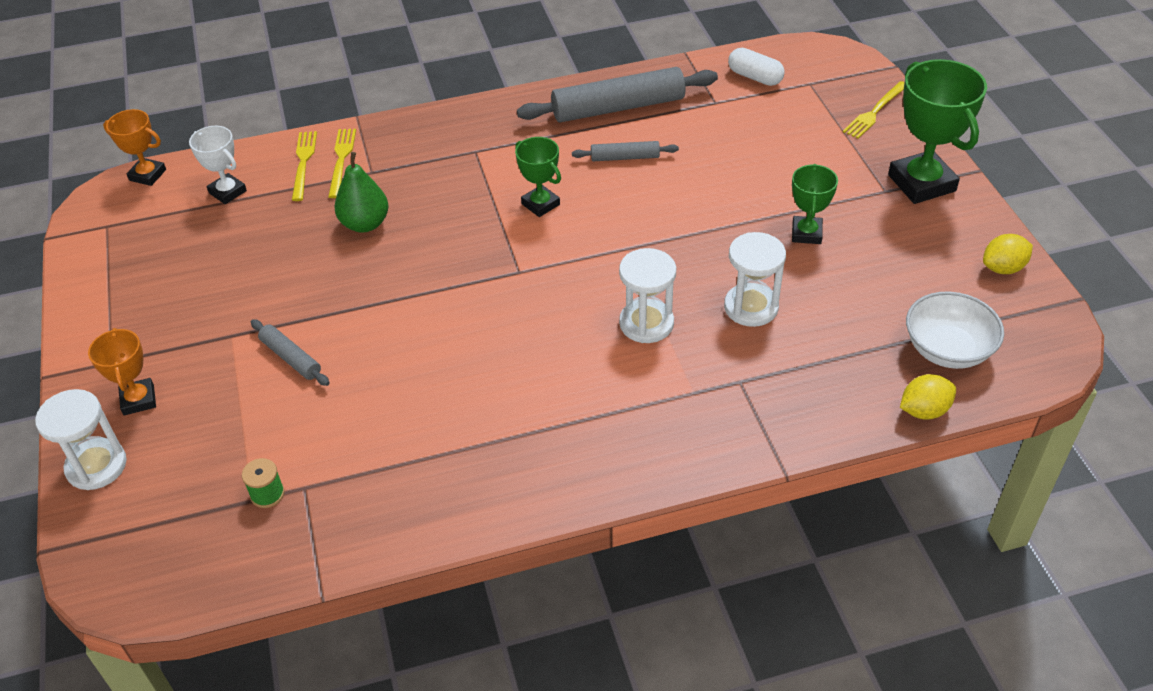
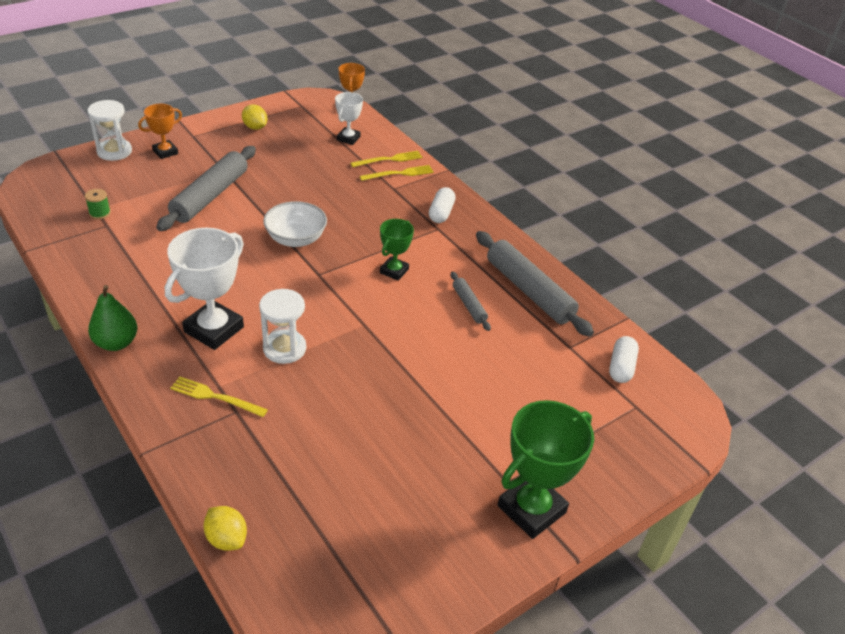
camera: 65 degrees right, 5 degrees down
(291, 358) = (210, 196): grey rolling pin -> grey rolling pin, size x2.02
(365, 224) = (340, 197): green pear -> green pear (116, 343)
(445, 141) = (441, 213): none -> white capsule
(589, 385) = (214, 329): none -> white trophy
(751, 307) = (320, 406): white hourglass -> none
(806, 233) = (423, 430): green trophy -> none
(875, 111) = (622, 461): yellow fork -> yellow fork (216, 397)
(947, 350) = (306, 550): white bowl -> white bowl (296, 239)
(1003, 268) = (433, 589): yellow lemon -> yellow lemon (255, 127)

